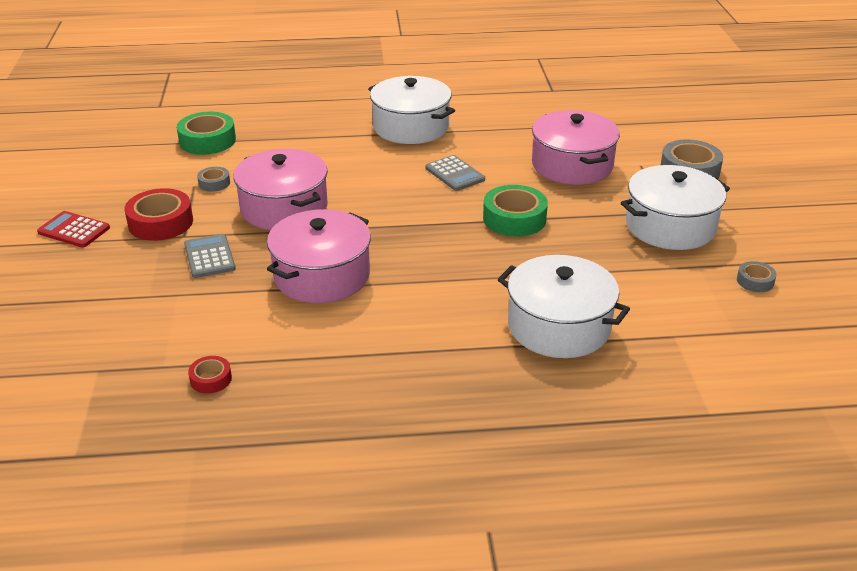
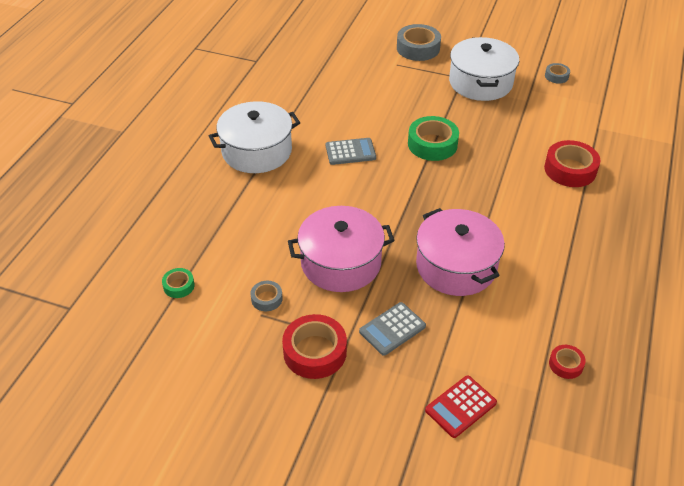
camera: 65 degrees left, 10 degrees up
(74, 230) = (289, 423): red calculator -> red calculator (460, 407)
(207, 140) = (179, 286): green tape -> green tape, size x0.52
(209, 257) = (392, 329): grey calculator -> grey calculator turned 45 degrees counterclockwise
(559, 326) = (570, 169): white pot -> red tape
(572, 165) = (377, 93): pink pot -> none

